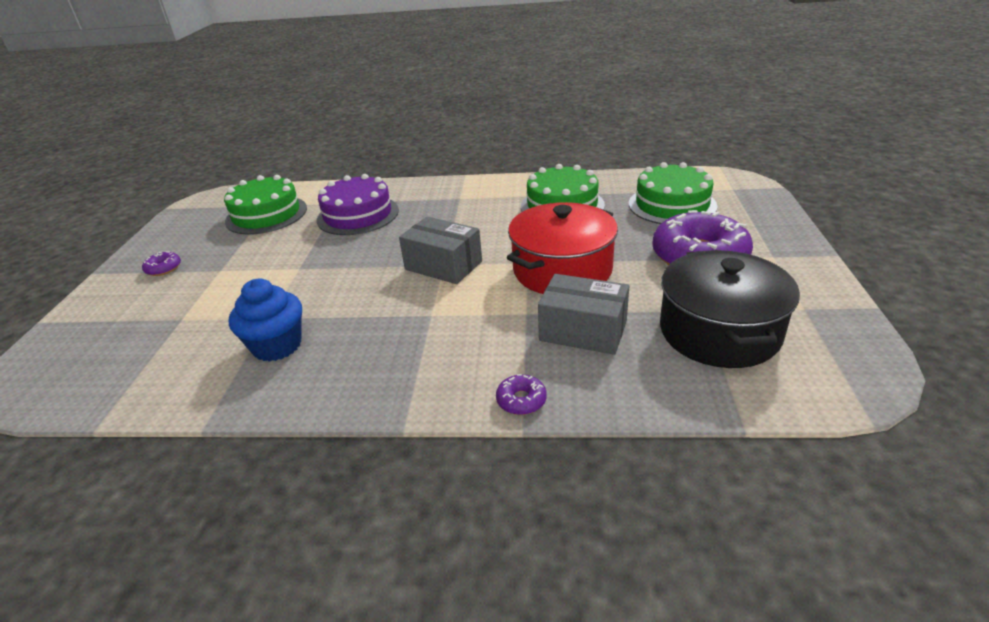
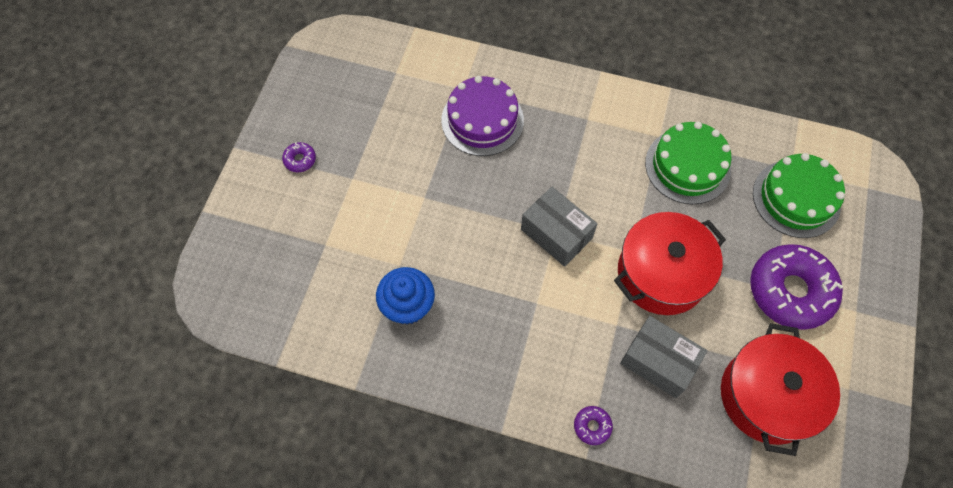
camera: 10 degrees right, 30 degrees up
(266, 214) = (391, 91): green cake -> none
(719, 331) = (767, 396): black pot -> red pot

